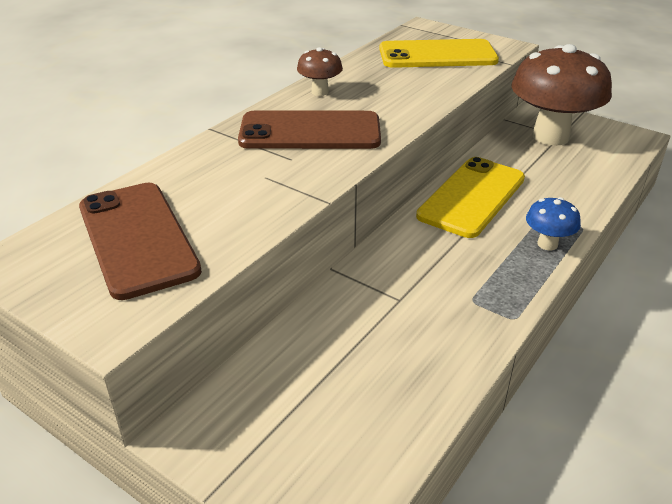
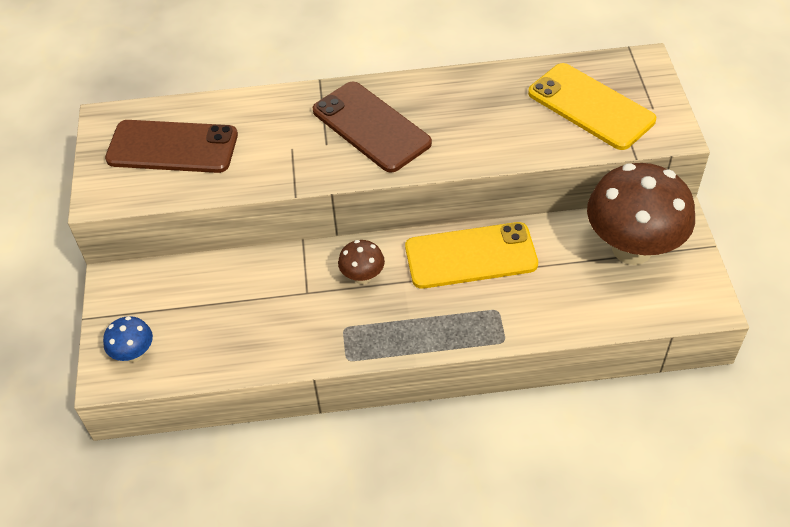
camera: 50 degrees right, 15 degrees up
(137, 238) = (172, 147): brown phone -> brown phone turned 75 degrees clockwise
(320, 92) = (436, 90): brown mushroom -> brown mushroom (362, 277)
(547, 244) = (455, 332): blue mushroom -> blue mushroom (134, 354)

